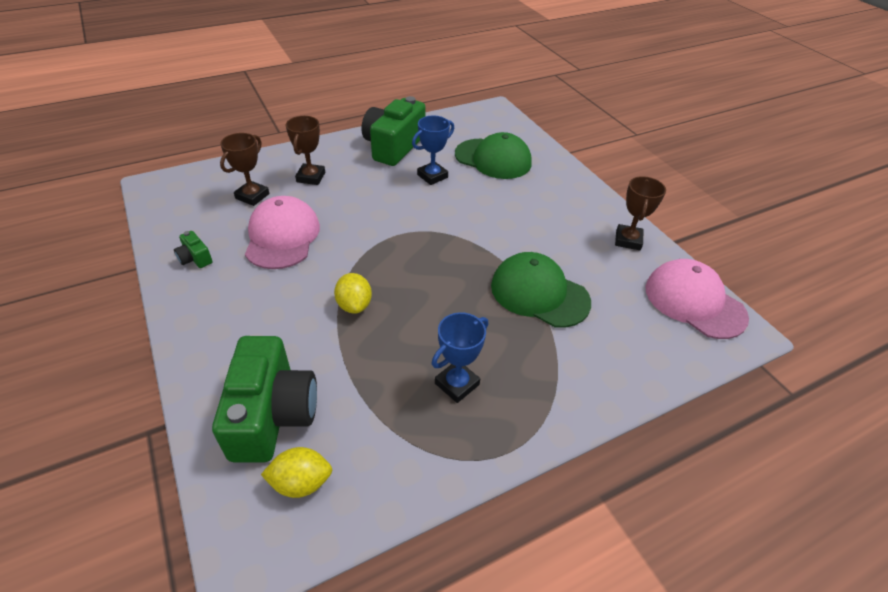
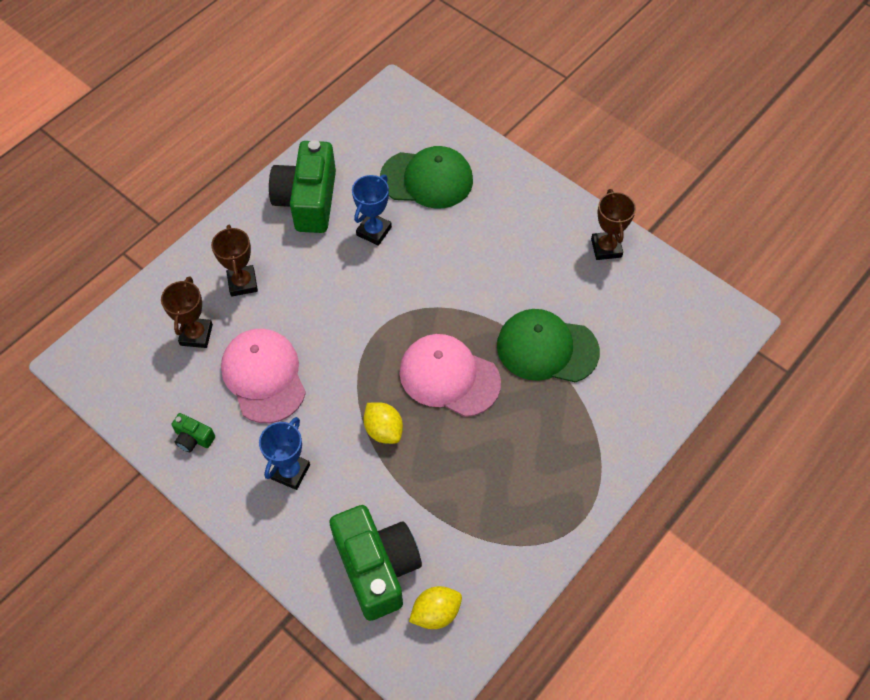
camera: 20 degrees left, 15 degrees up
(457, 384) = (515, 475): blue trophy -> blue trophy (290, 472)
(694, 302) = (687, 303): pink cap -> pink cap (449, 377)

